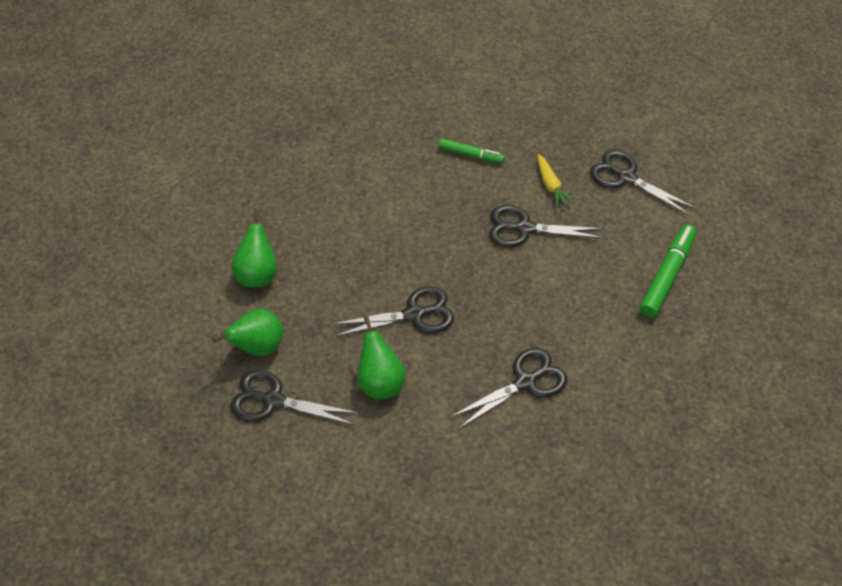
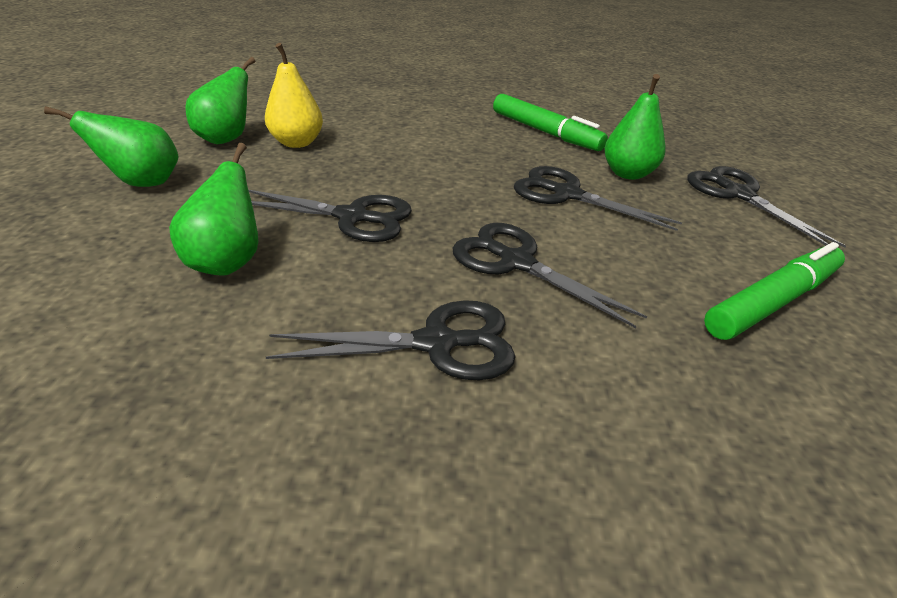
camera: 25 degrees right, 15 degrees down
(273, 400) = (83, 229): black scissors -> black scissors (516, 262)
(310, 255) = (297, 143): none -> yellow pear
(470, 155) = (545, 132): green marker -> green marker, size x1.59
(551, 185) = (627, 174): yellow carrot -> green pear

